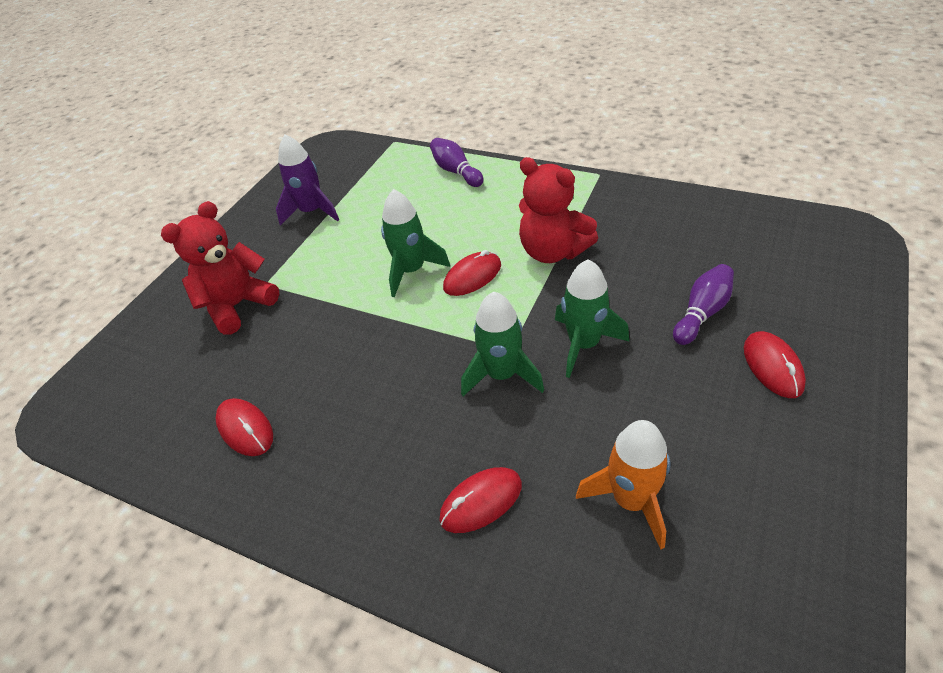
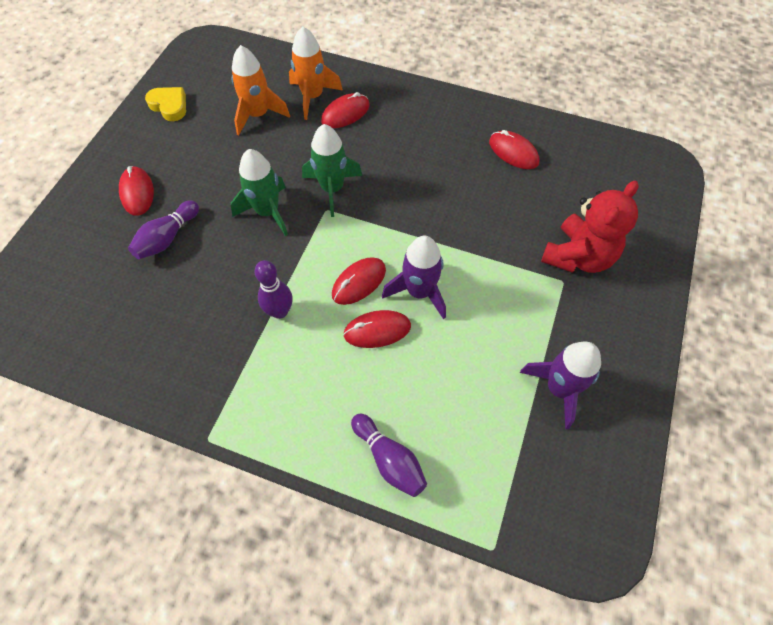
camera: 170 degrees right, 15 degrees up
(412, 271) = (419, 292): green rocket -> purple rocket
(457, 241) = (377, 330): none -> red mouse
(539, 540) = (312, 97): none -> orange rocket
(553, 251) = (280, 311): red teddy bear -> purple bowling pin
(803, 524) = (169, 106): none -> yellow heart

